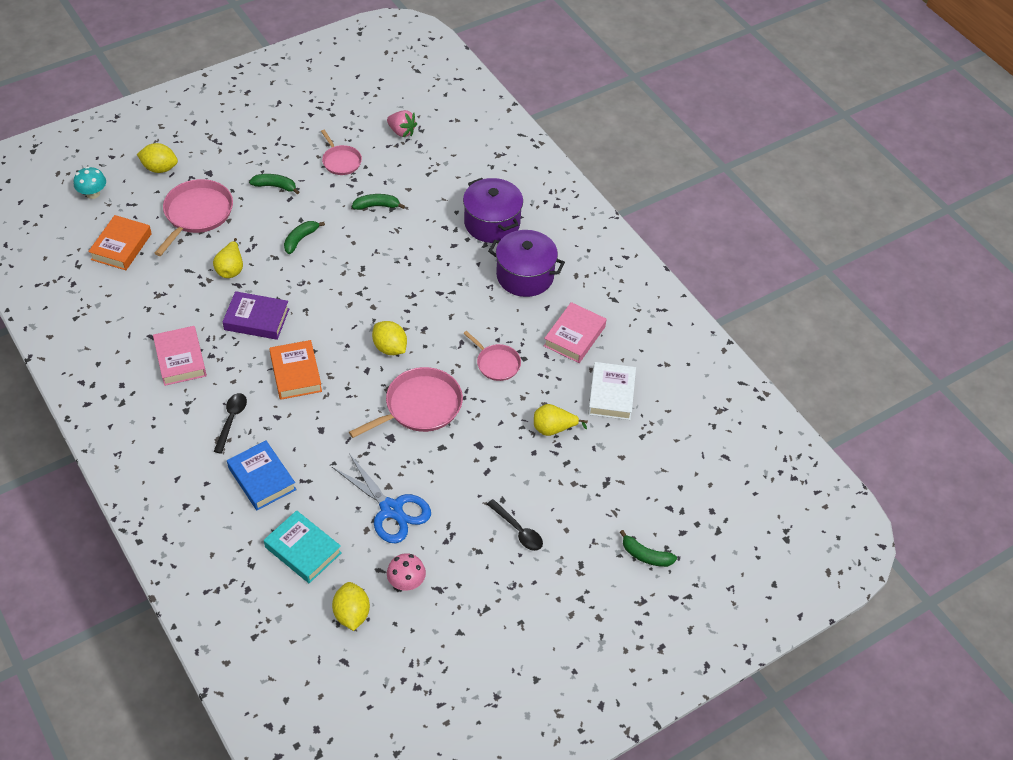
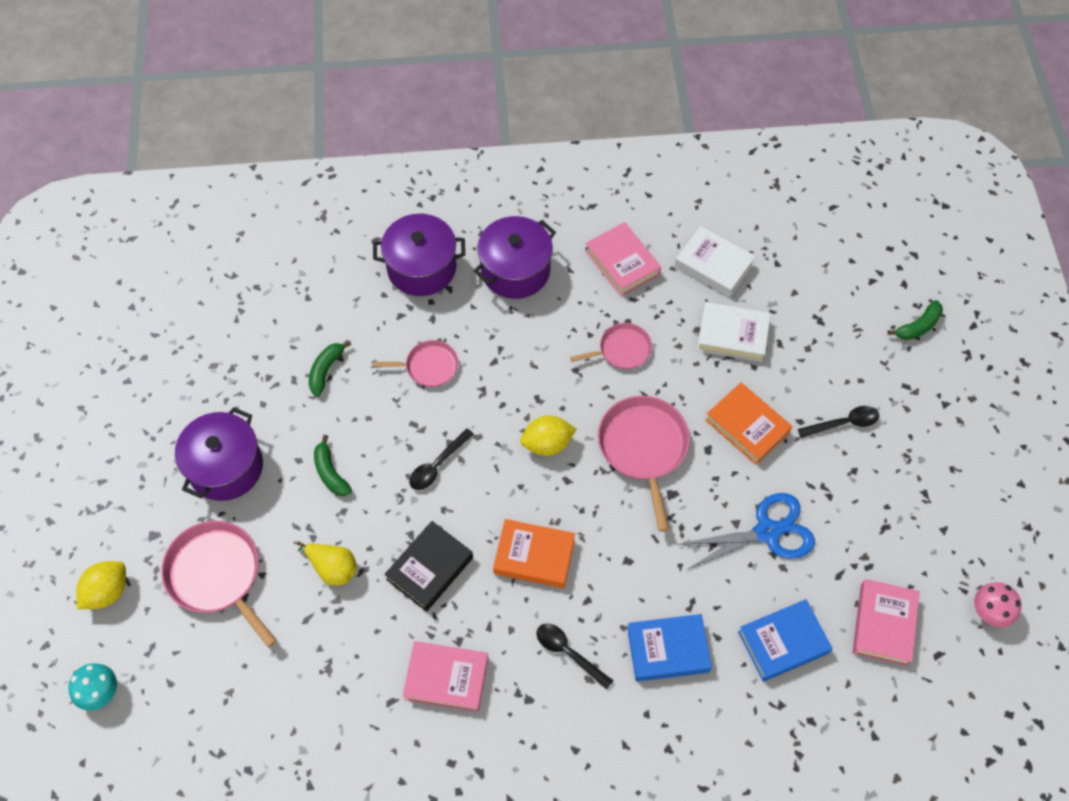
camera: 60 degrees left, 10 degrees up
(121, 246) = (218, 687): orange book -> orange book (747, 426)
(256, 319) = (430, 568): purple book -> black book
(275, 186) = (226, 467): green banana -> purple pot
(303, 550) = (783, 642): turquoise book -> blue book
(337, 293) = (437, 465): none -> black spoon
(341, 161) = (229, 379): pink pan -> pink pan (429, 366)
(351, 614) = (883, 624): yellow lemon -> pink book
(401, 132) = (222, 296): pink strawberry -> none
(406, 582) = (864, 554): pink mushroom -> pink mushroom (990, 611)
(553, 429) = (732, 335): yellow pear -> white book

